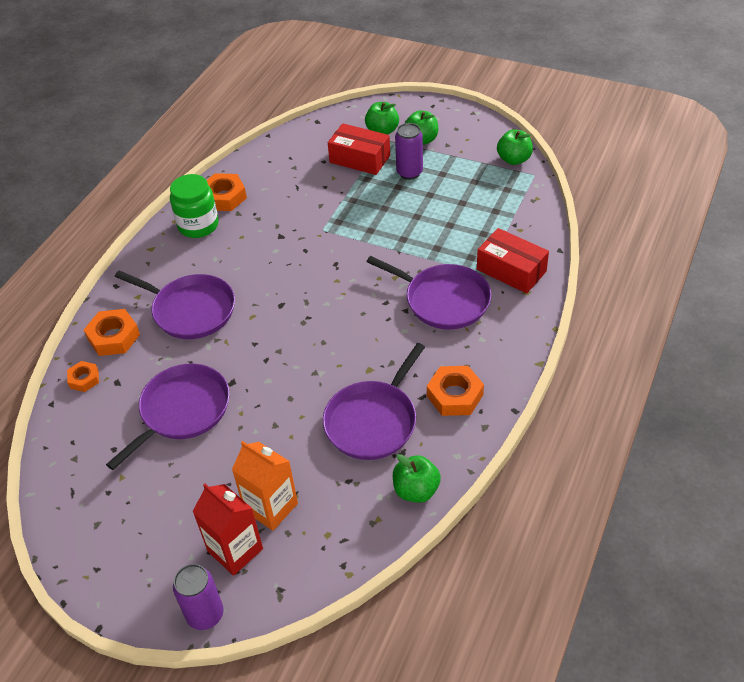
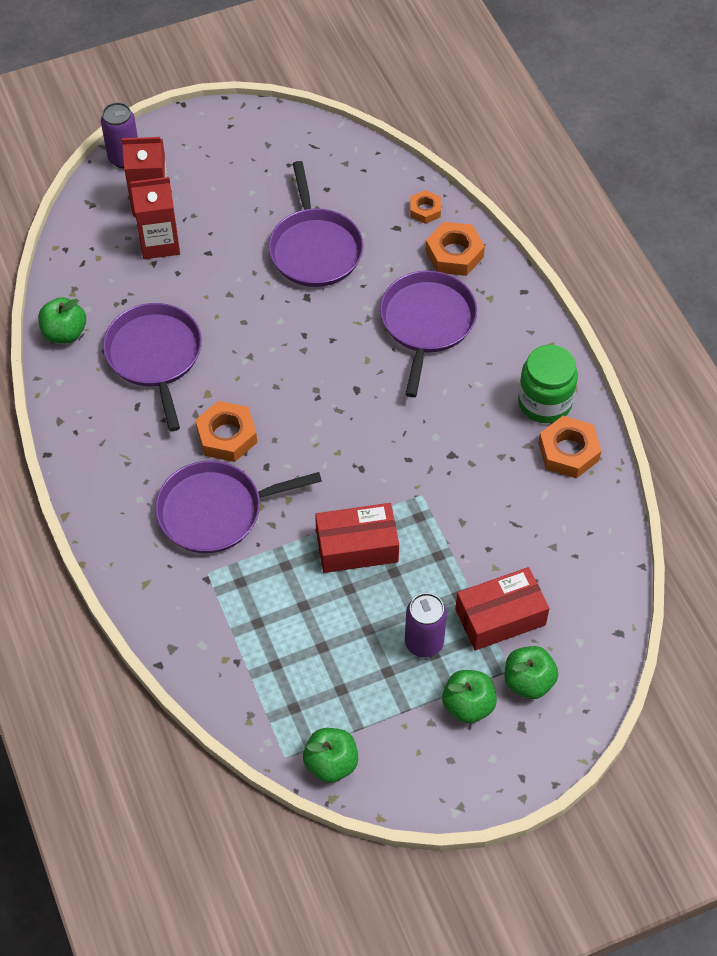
camera: 130 degrees right, 10 degrees up
(190, 310) = (426, 323): purple pan -> purple pan turned 120 degrees clockwise
(271, 507) = (159, 242): orange carton -> red carton
(455, 395) = (110, 428): orange nut -> orange nut (227, 436)
(511, 270) = (184, 598): red box -> red box (357, 547)

